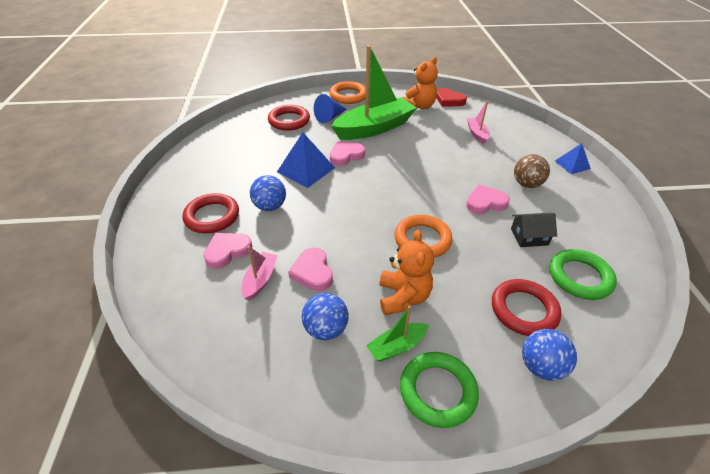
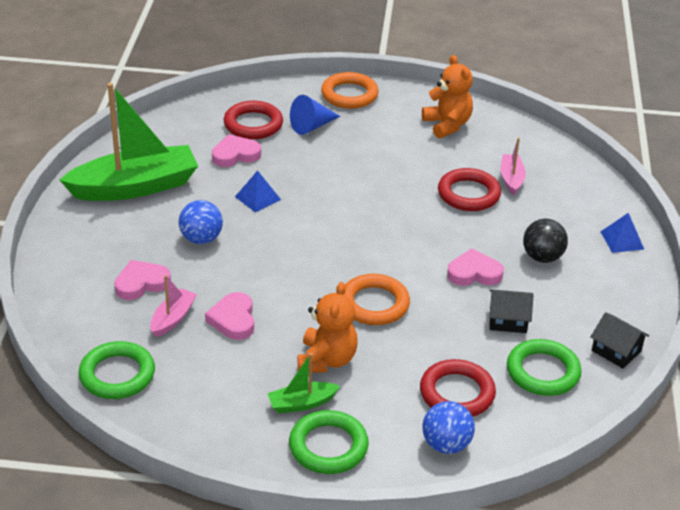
camera: 10 degrees right, 5 degrees down
(212, 216) = (129, 241): red ring -> red ring (468, 194)
(218, 347) = (117, 375): none -> green ring
(306, 169) = (257, 198): blue pyramid -> blue pyramid, size x0.60
(326, 329) = (232, 376): blue ball -> none
(346, 156) = (316, 186): pink heart -> pink heart (235, 154)
(374, 128) = (369, 151): green boat -> green boat (135, 187)
(419, 106) = (447, 125): orange teddy bear -> orange teddy bear turned 75 degrees counterclockwise
(449, 100) = (497, 121): red heart -> none
(526, 184) = (542, 257): brown ball -> black ball
(622, 249) = (616, 351): none -> black house

